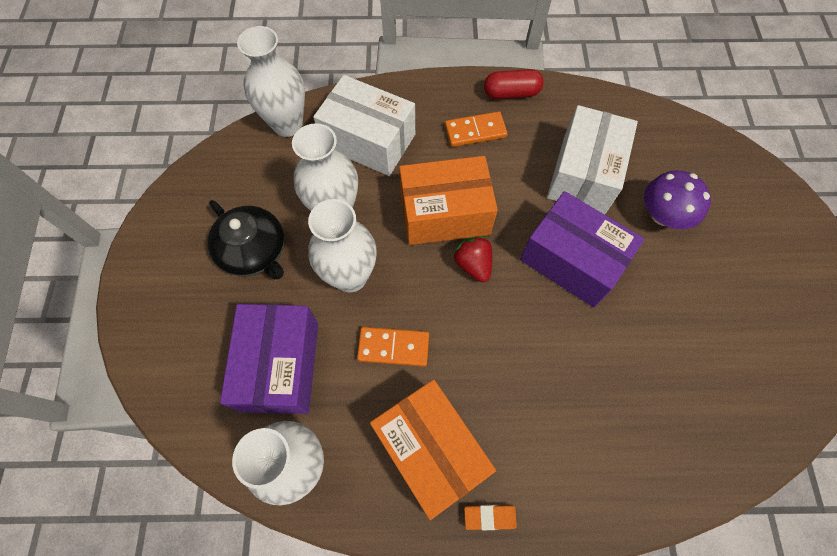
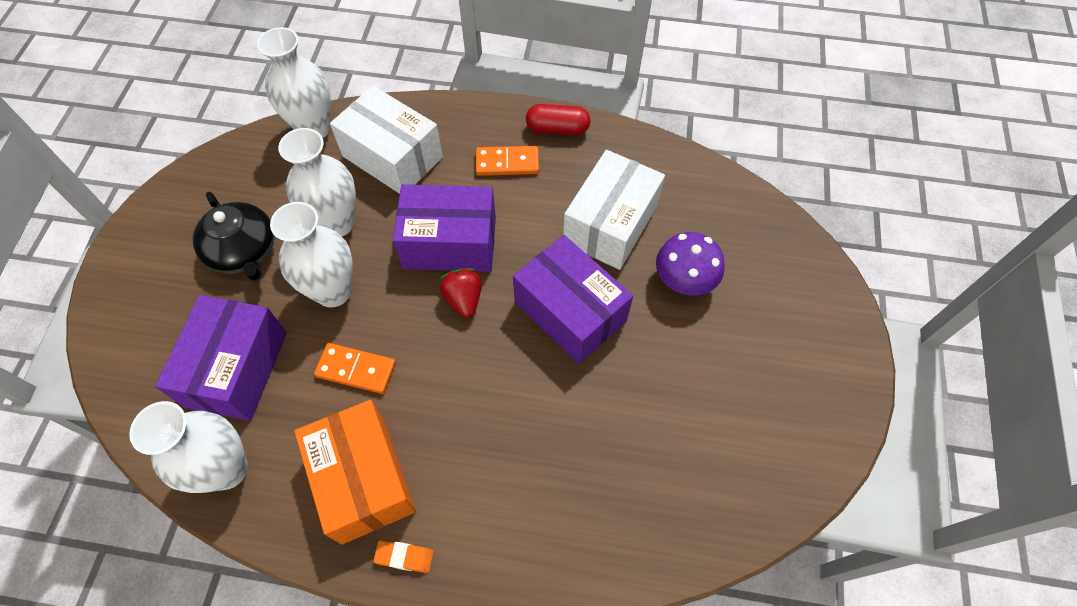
camera: 10 degrees right, 5 degrees down
(445, 213) = (450, 243): orange box -> purple box

